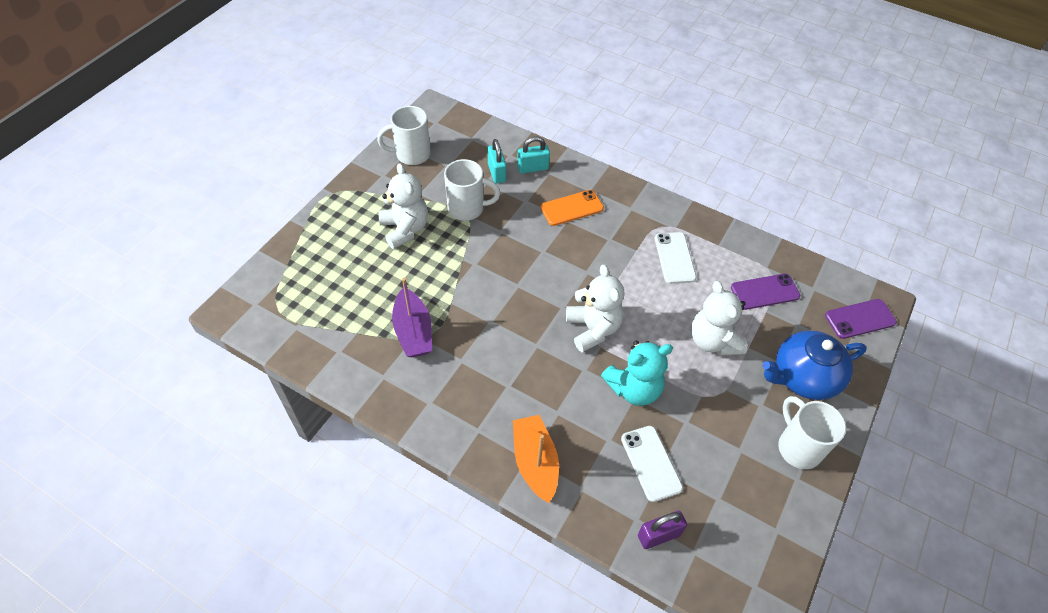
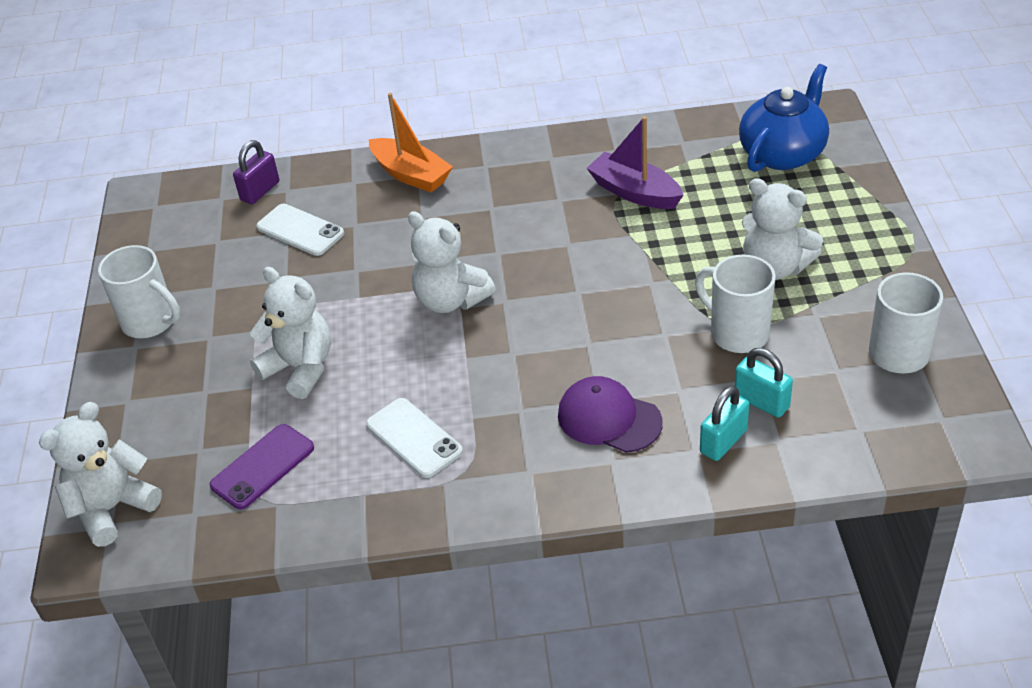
camera: 150 degrees right, 10 degrees down
(467, 209) = (737, 333): white mug -> white mug turned 75 degrees clockwise
(572, 208) = (609, 418): orange phone -> purple cap
(634, 388) = (360, 275): turquoise teddy bear -> none
(803, 377) = (169, 392): blue teapot -> blue teapot (783, 153)
(860, 319) = (112, 508): purple phone -> white teddy bear

